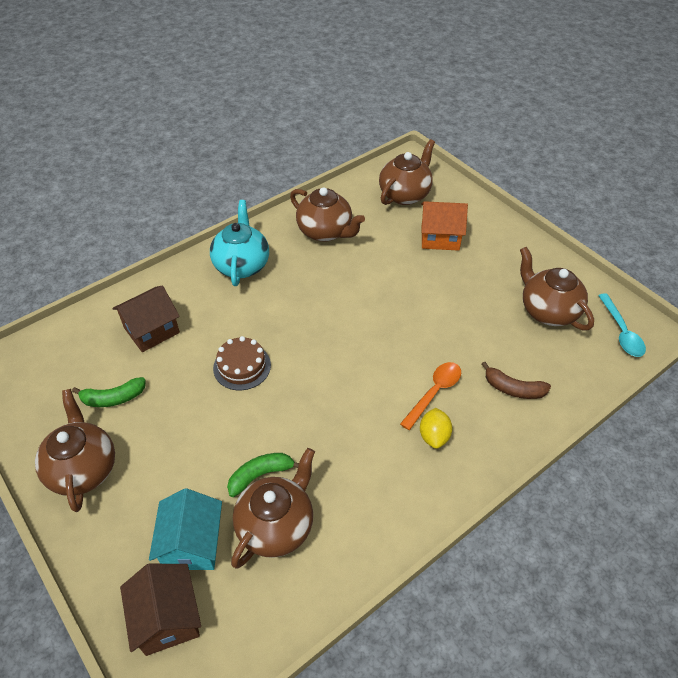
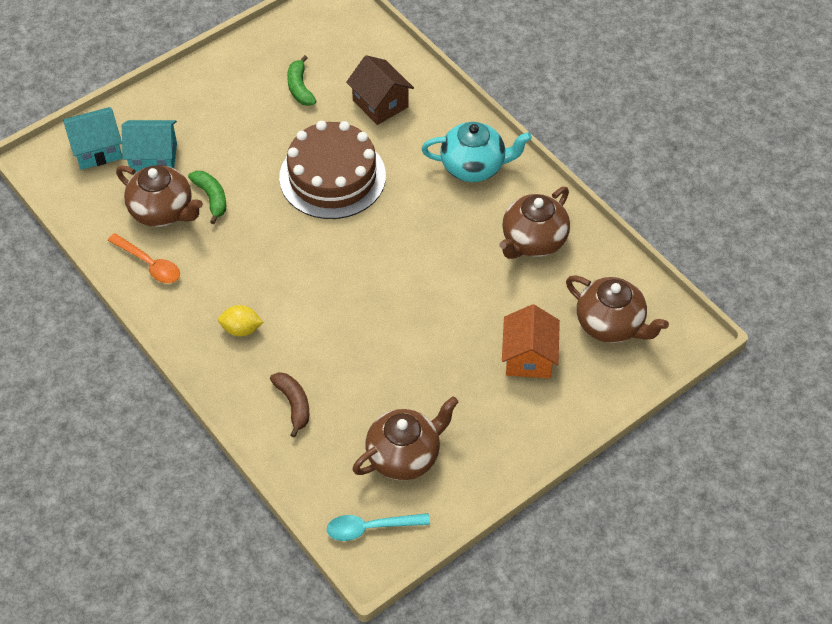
camera: 90 degrees right, 5 degrees up
(83, 469) = (228, 80): brown teapot -> none
(167, 618) = (97, 150): brown house -> turquoise house
(242, 366) = (332, 177): brown cake -> brown cake, size x1.88
(434, 392) = (293, 333): orange spoon -> orange spoon (149, 264)
(513, 389) = (293, 404): brown banana -> brown banana turned 135 degrees clockwise

